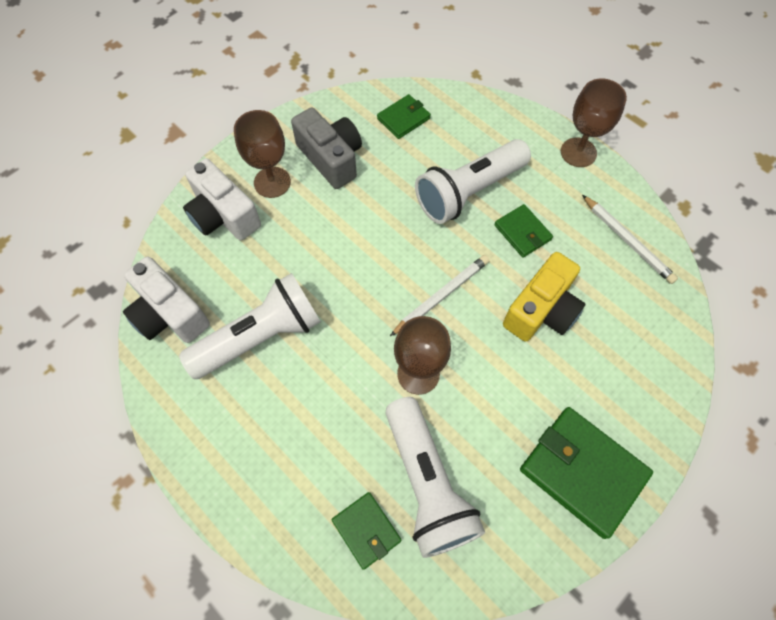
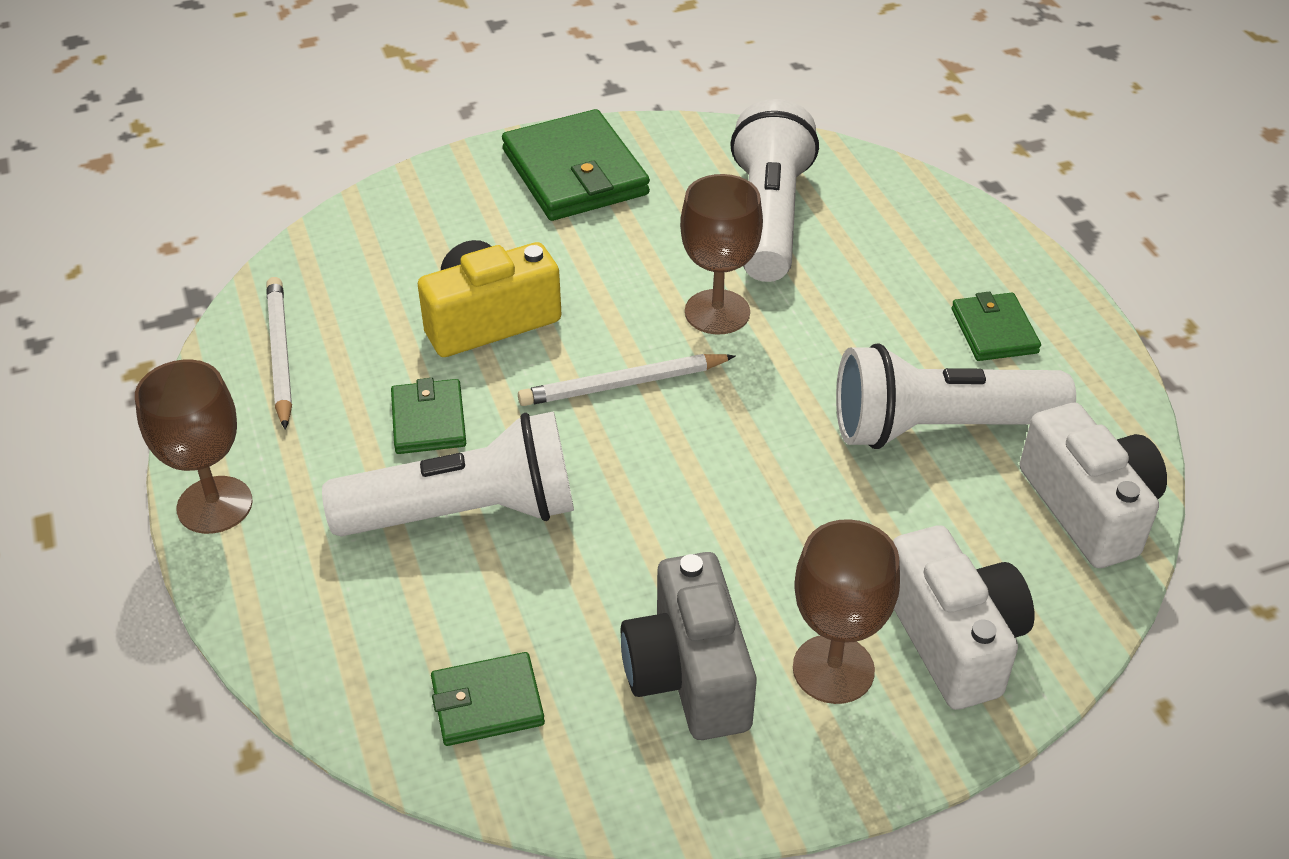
camera: 155 degrees left, 20 degrees down
(366, 530) = (864, 205): green wallet -> green wallet (994, 331)

